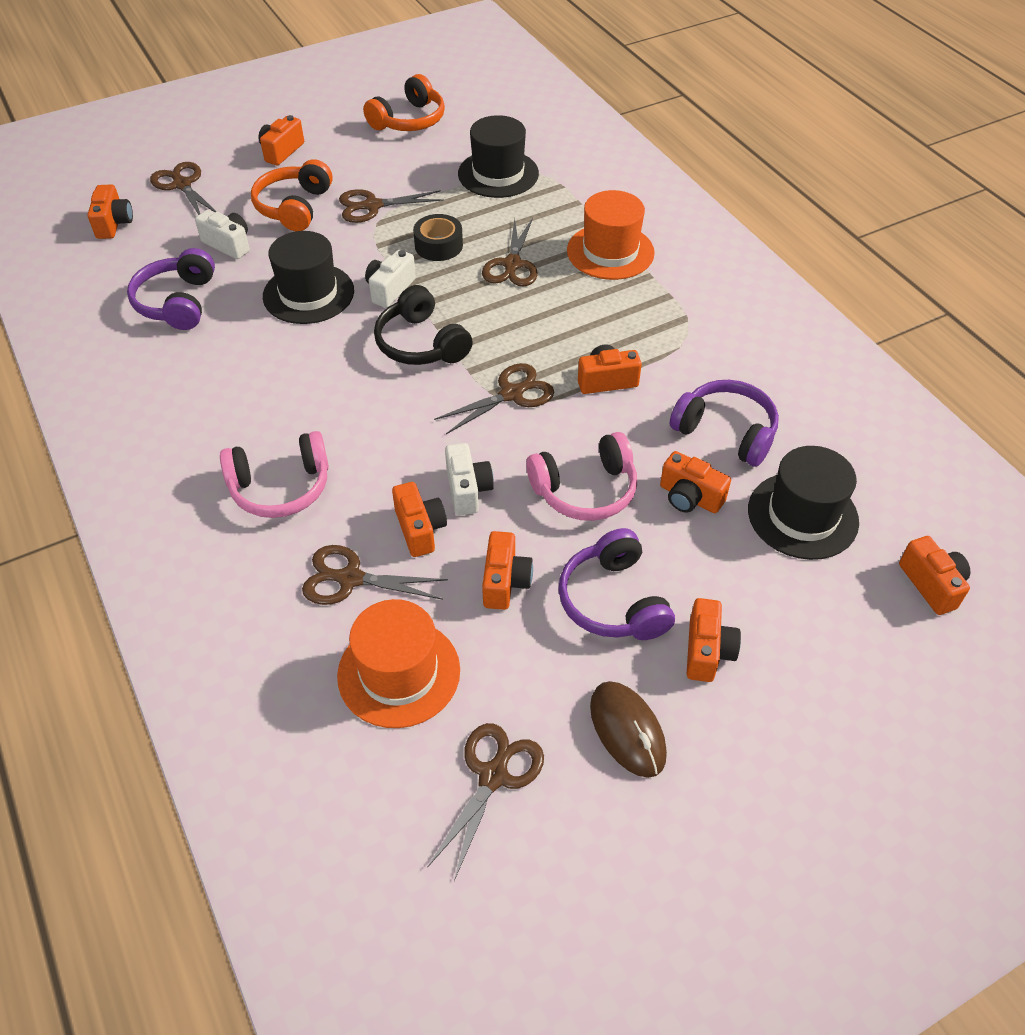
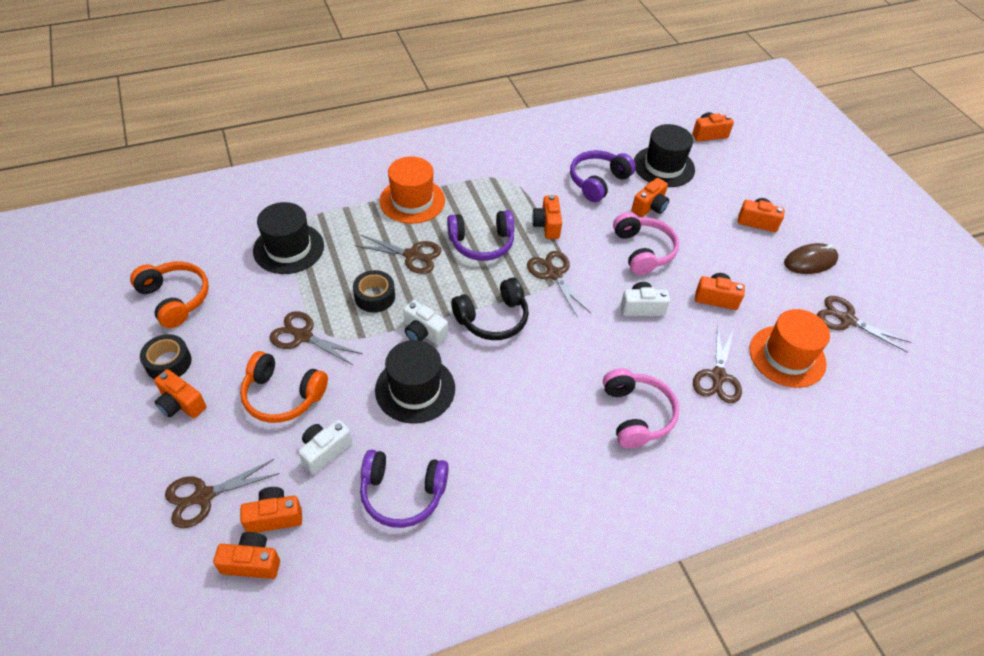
camera: 85 degrees left, 0 degrees up
(329, 134) = (168, 363): none -> black tape
(372, 206) = (303, 336): brown scissors -> brown scissors turned 120 degrees clockwise
(420, 529) = (675, 336): orange camera -> orange camera (274, 517)
(613, 601) = (727, 252): purple headphones -> purple headphones (482, 243)

